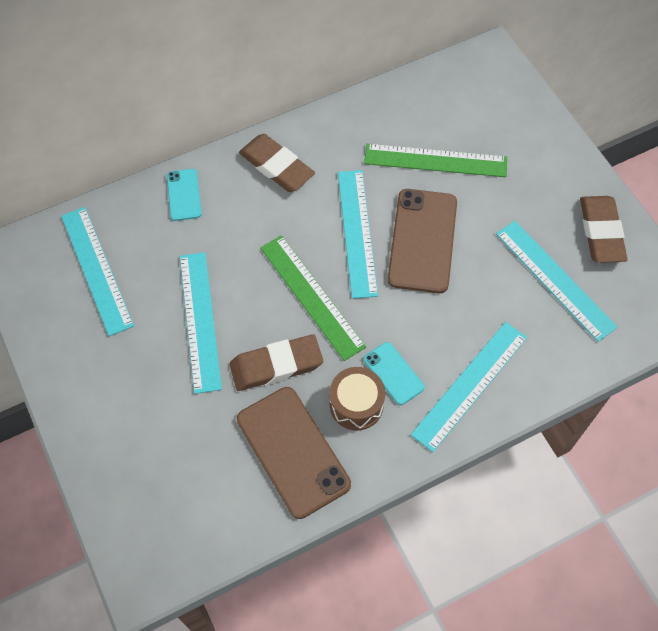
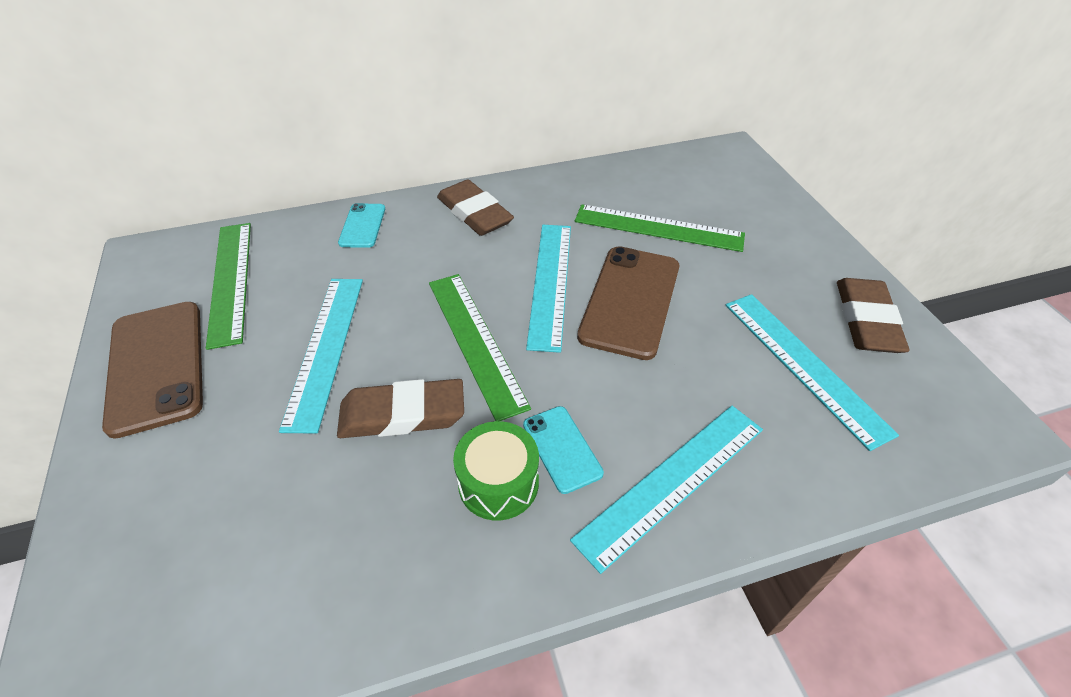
camera: 10 degrees right, 15 degrees down
(97, 269) = (231, 281): turquoise ruler -> green ruler
(293, 451) = (385, 535): brown phone -> brown phone (156, 366)
(356, 404) = (498, 482): brown drum -> green drum

